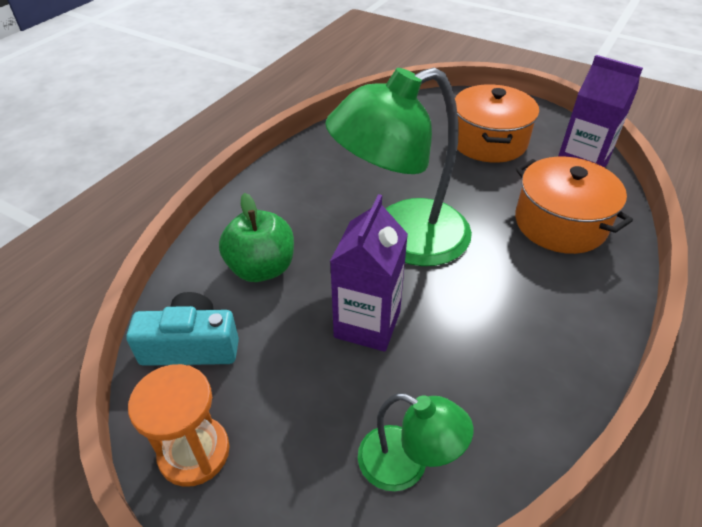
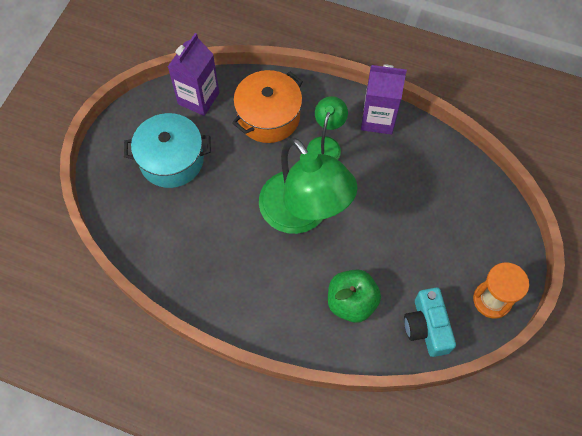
camera: 100 degrees left, 20 degrees up
(367, 324) = (384, 226): purple carton -> purple carton (378, 119)
(406, 465) = (467, 196): green lamp -> green lamp (326, 144)
(488, 141) = (171, 160): orange pot -> turquoise pot

